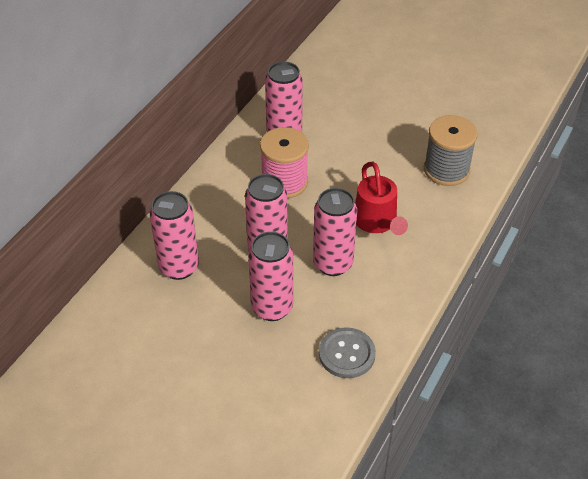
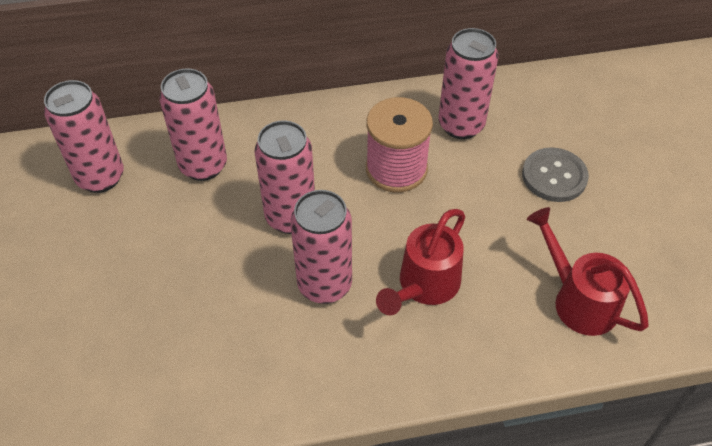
camera: 50 degrees right, 5 degrees up
(272, 308) = (216, 273): pink can -> pink can (100, 177)
(347, 354) = (209, 382): grey button -> grey button (554, 176)
(446, 170) = (578, 299): grey spool -> red watering can

